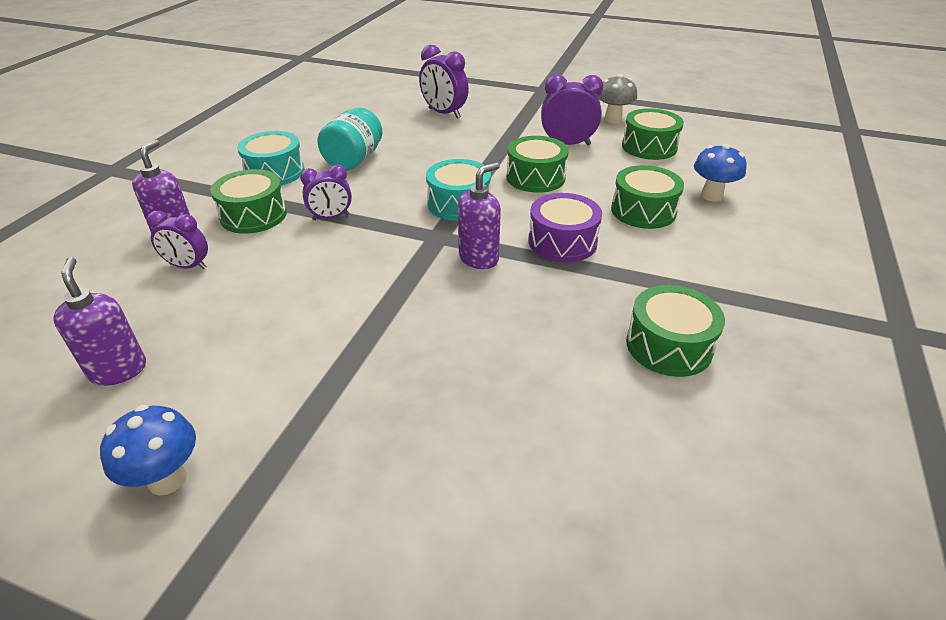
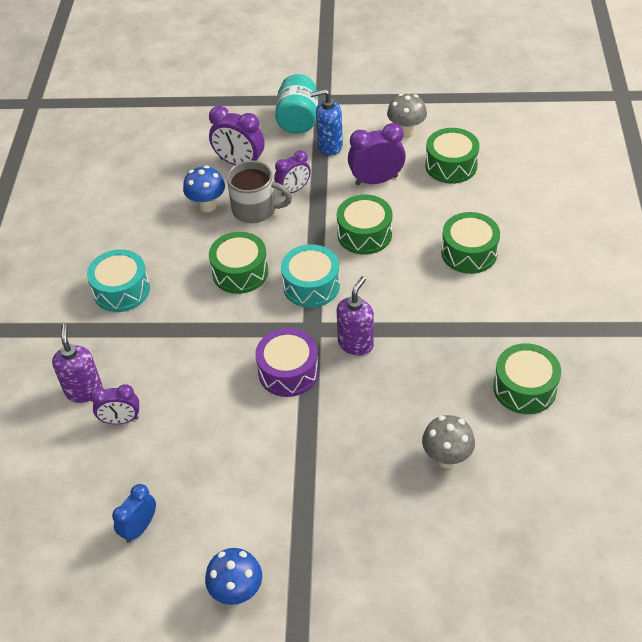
camera: 15 degrees left, 10 degrees up
(118, 370) = (139, 528): purple soap dispenser -> blue clock
(253, 215) = (138, 349): green drum -> green drum (240, 272)
(331, 217) = (208, 332): purple clock -> purple clock (293, 190)
(354, 160) = (187, 254): turquoise jar -> turquoise jar (298, 120)
(439, 143) = (256, 209): none -> grey mug
(533, 116) = (329, 146): none -> blue soap dispenser
(533, 396) = (446, 458): none -> grey mushroom
(562, 242) = (415, 307): purple drum -> purple drum (288, 371)
(711, 196) = (520, 218): blue mushroom -> blue mushroom (207, 206)

